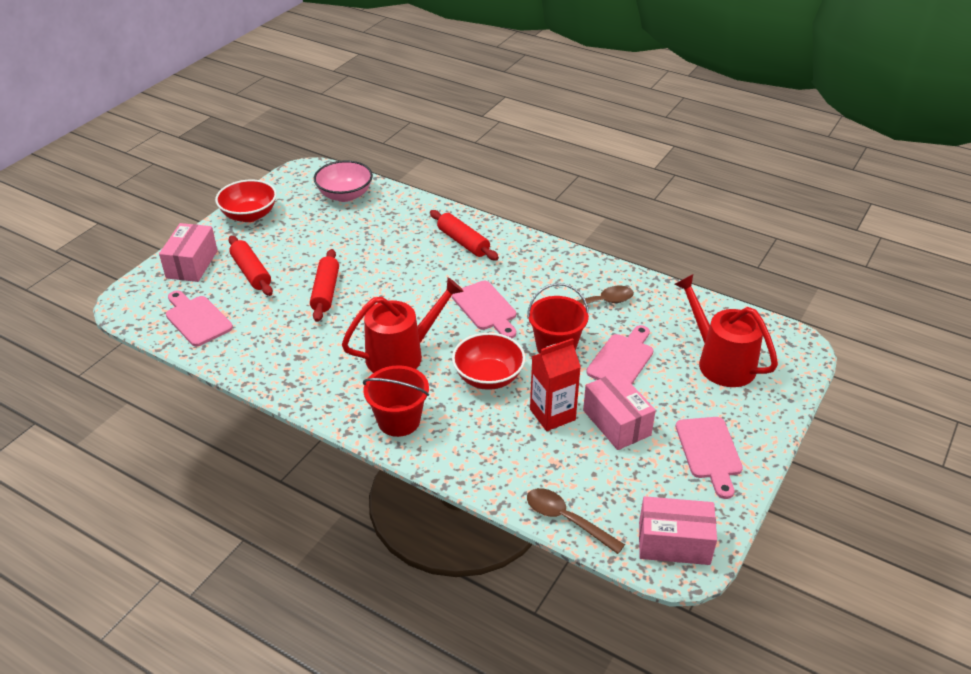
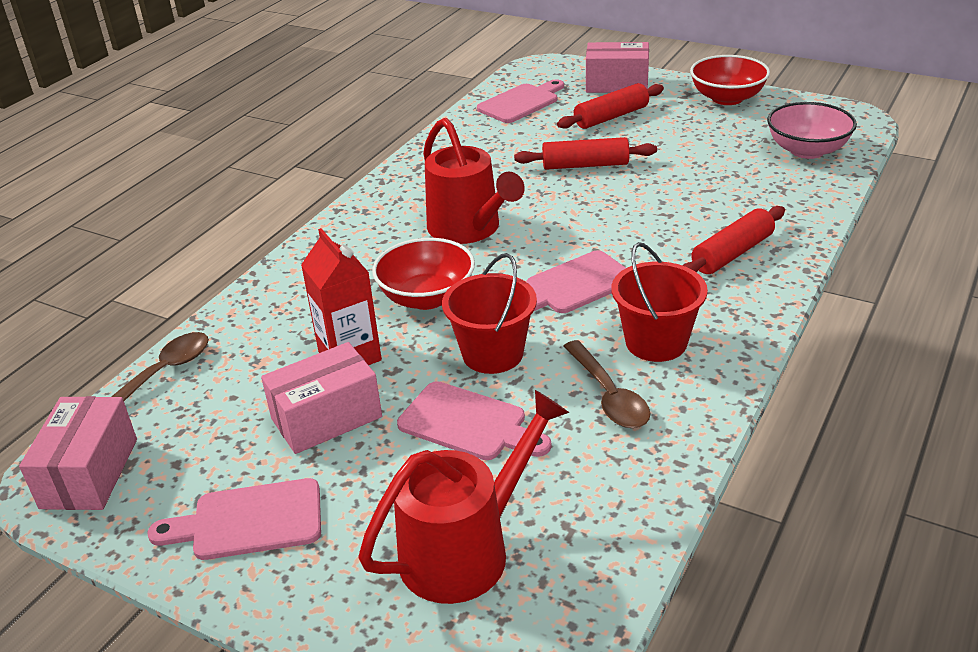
camera: 90 degrees right, 5 degrees down
(399, 421) = (351, 239): red bucket -> red bucket (656, 342)

